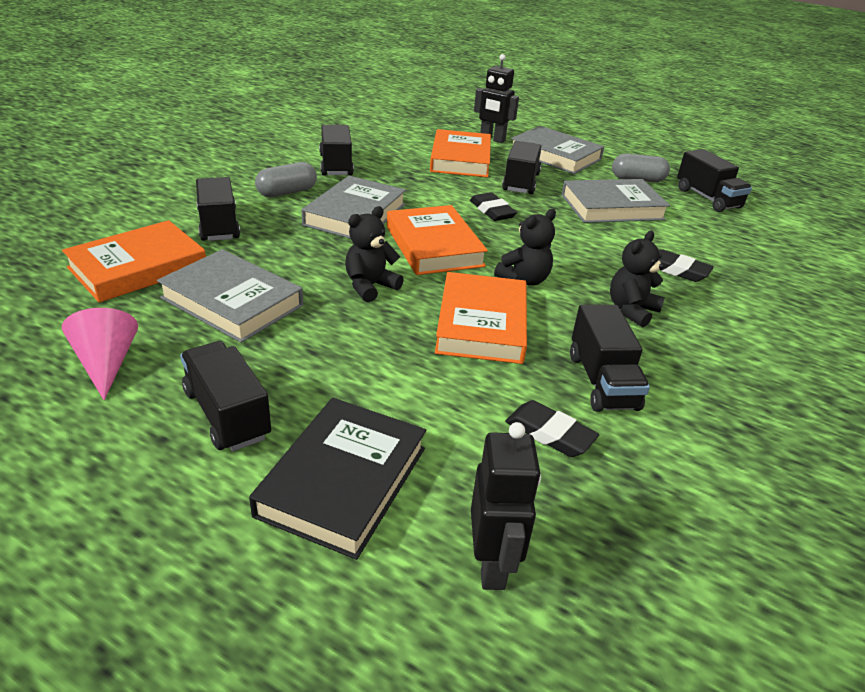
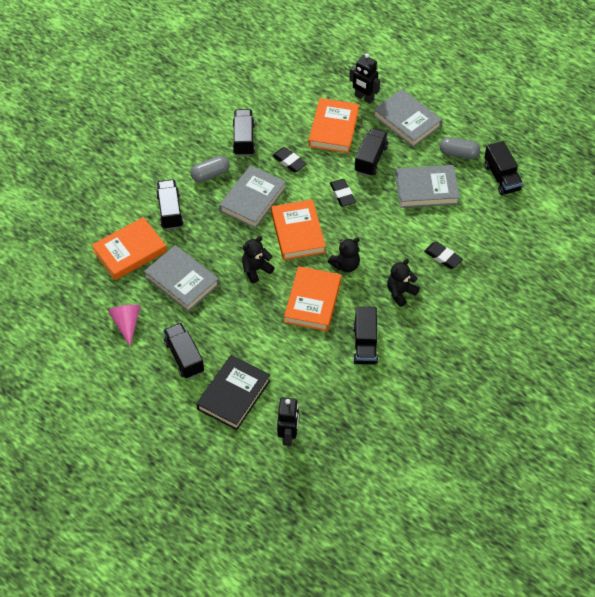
camera: 10 degrees right, 20 degrees up
(549, 433) = (329, 375): black eraser -> black eraser (289, 161)

